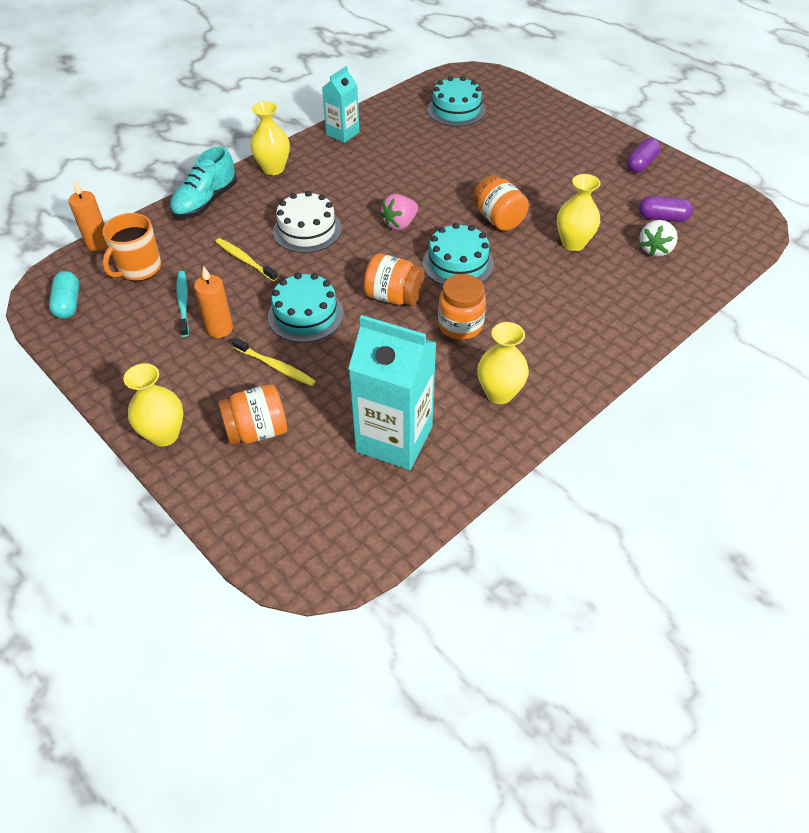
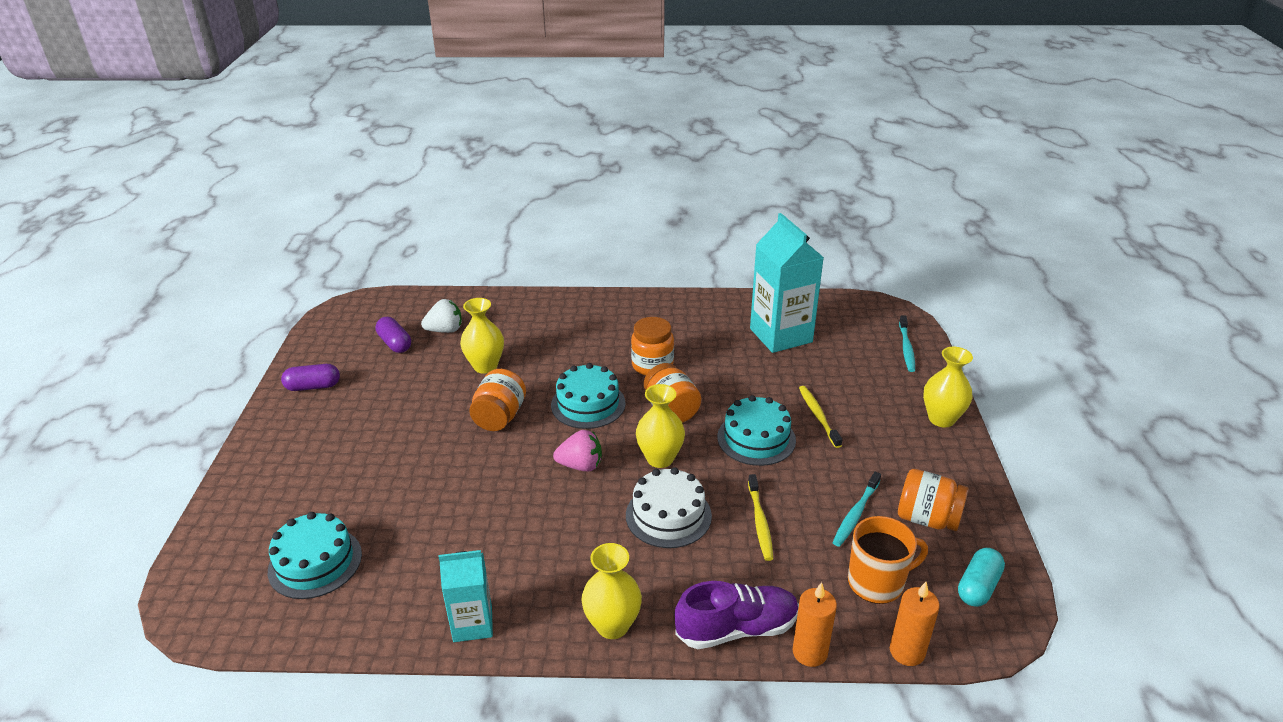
camera: 135 degrees left, 15 degrees down
(205, 202) = (737, 629): turquoise shoe -> purple shoe
(219, 329) = (839, 470): orange candle -> orange candle (809, 652)
(254, 513) = (906, 348): none -> turquoise toothbrush
(257, 431) = (869, 385): orange jar -> orange jar (927, 518)
(499, 393) = (685, 321): yellow vase -> yellow vase (660, 458)

